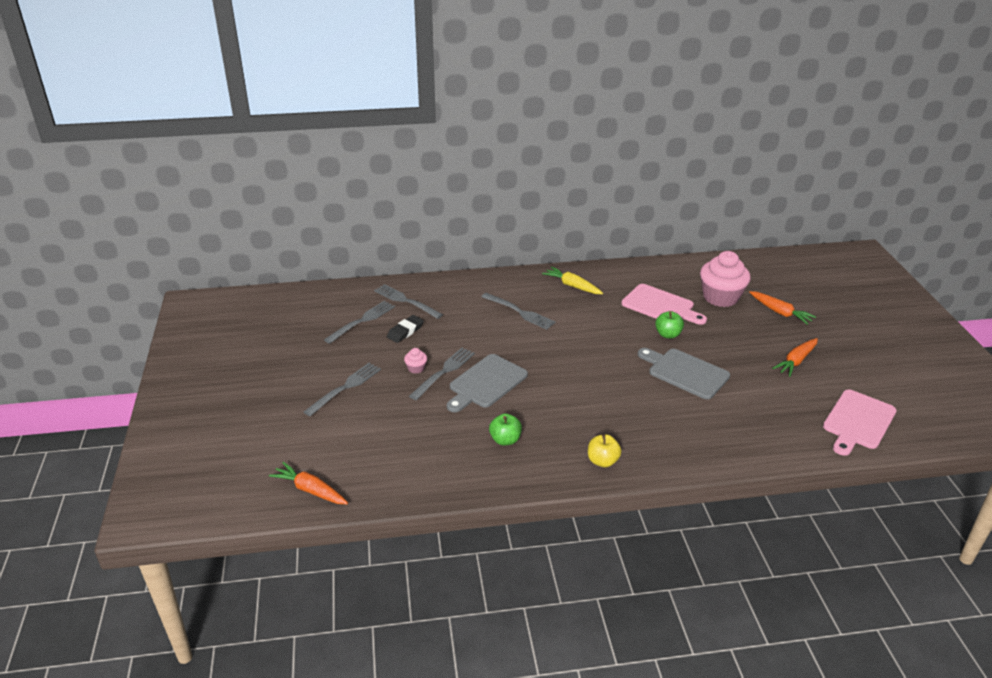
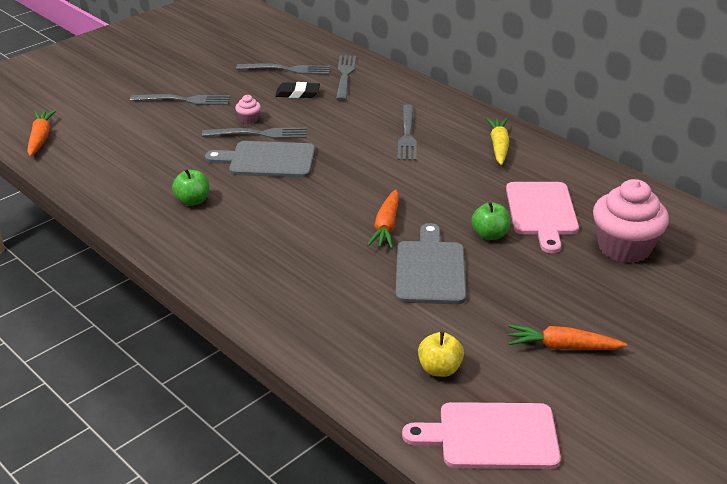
camera: 55 degrees right, 0 degrees up
(602, 461) = (215, 266): yellow apple -> yellow apple (439, 369)
(780, 312) = (659, 303): orange carrot -> orange carrot (386, 226)

